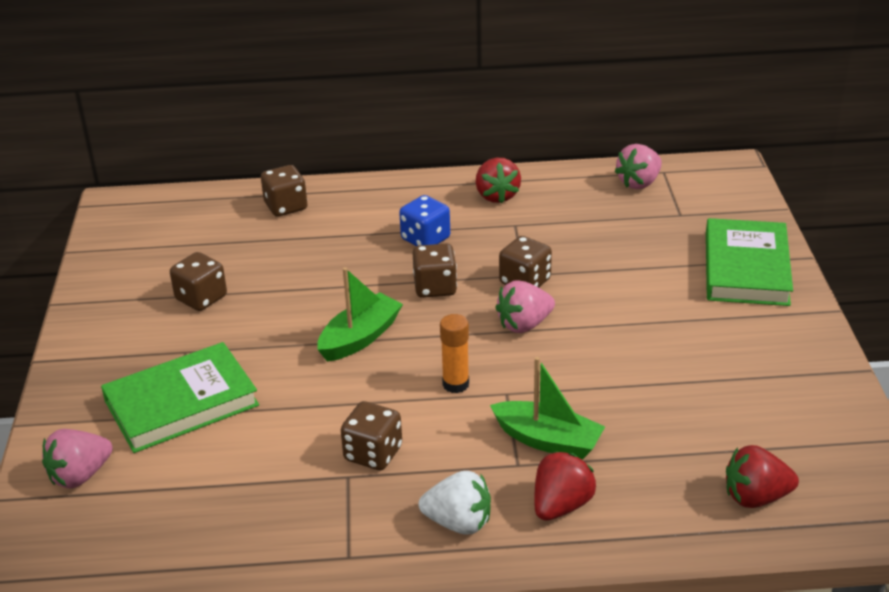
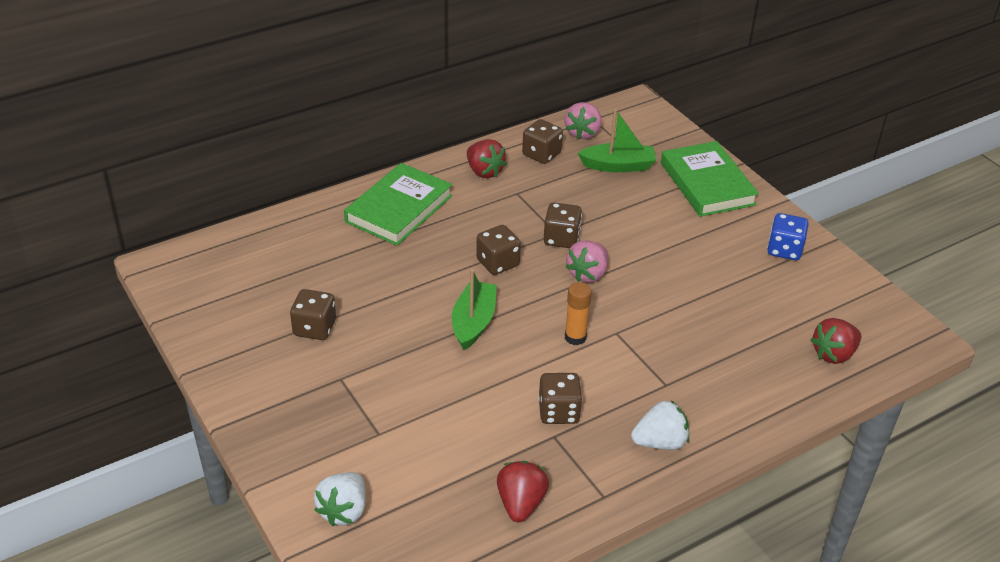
camera: 30 degrees left, 5 degrees up
(80, 475) = (344, 511): pink strawberry -> white strawberry
(181, 403) = (376, 423): green book -> green book (399, 209)
(286, 206) = (318, 226): brown dice -> brown dice (541, 154)
(425, 239) = (457, 224): blue dice -> blue dice (784, 250)
(548, 440) = (673, 359): green boat -> green boat (618, 166)
(561, 505) = (718, 404): red strawberry -> red strawberry (520, 503)

